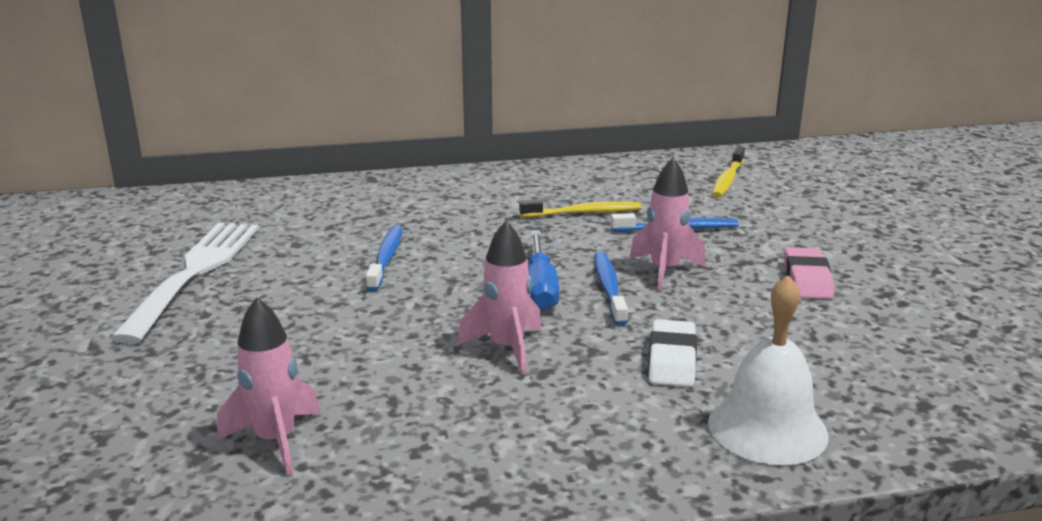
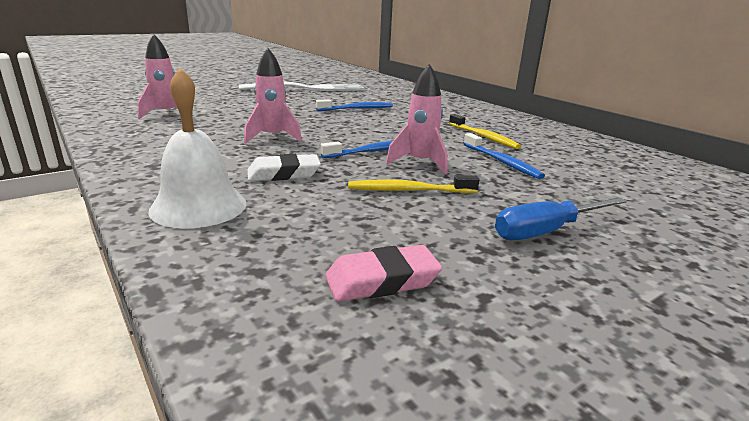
camera: 65 degrees right, 0 degrees up
(540, 287) = (356, 137): blue screwdriver -> blue screwdriver (546, 231)
(727, 179) = (639, 171): yellow toothbrush -> yellow toothbrush (409, 190)
(807, 279) = (470, 211): pink eraser -> pink eraser (382, 280)

